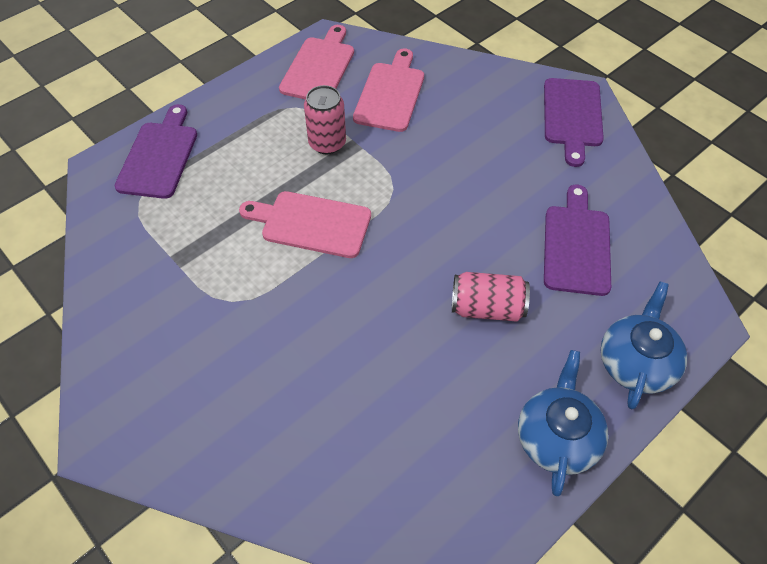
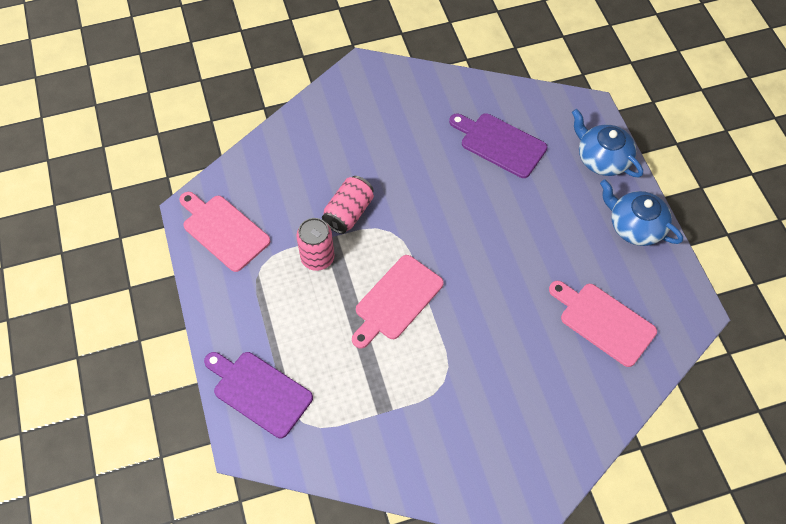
camera: 65 degrees left, 5 degrees up
(390, 94) = (288, 191): pink cutting board -> pink cutting board (603, 322)
(487, 308) = (526, 220): pink can -> pink can (349, 213)
(572, 116) = (383, 86): purple cutting board -> none

